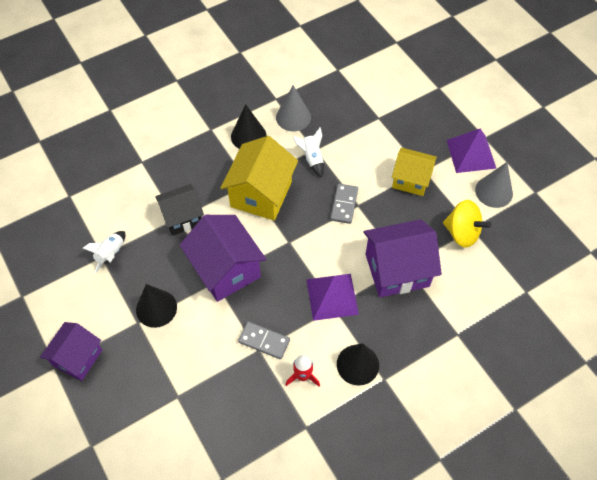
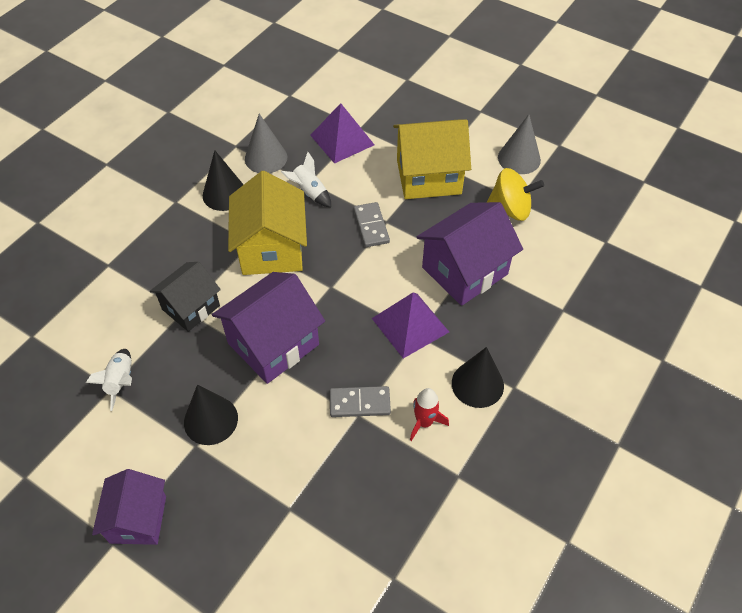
camera: 25 degrees left, 5 degrees down
(226, 269) = (273, 344): purple house -> purple house turned 75 degrees counterclockwise
(411, 180) = (428, 177): yellow house -> yellow house, size x1.54
(471, 154) = (475, 131): purple pyramid -> purple pyramid (342, 140)

